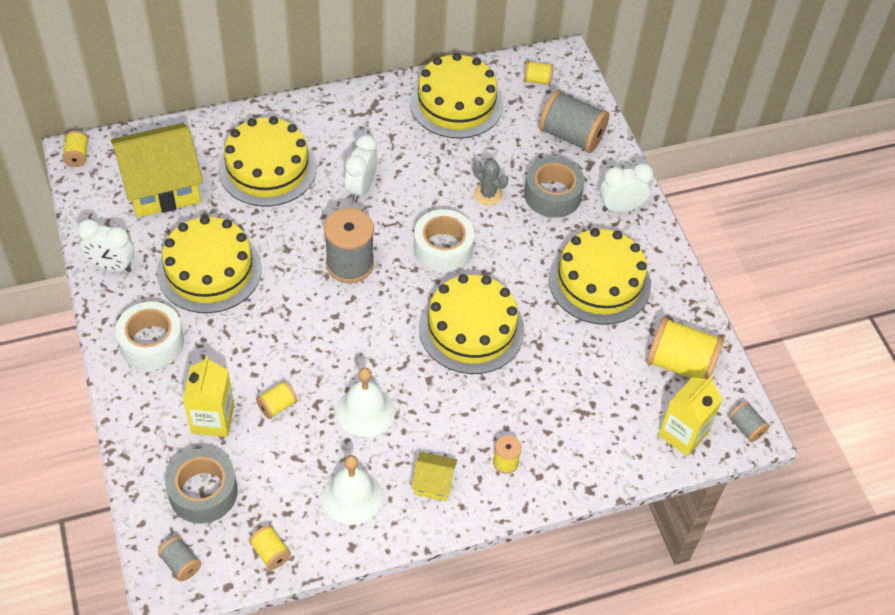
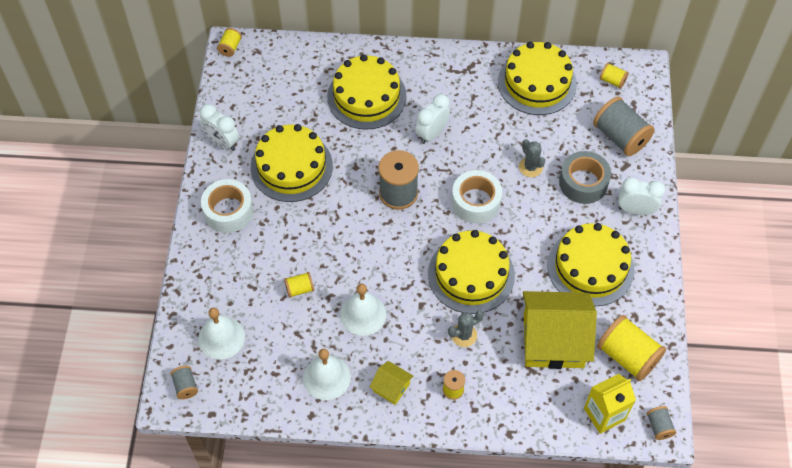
camera: 25 degrees right, 5 degrees up
(161, 186) = (282, 89): yellow house -> yellow house (553, 340)
(203, 492) = (221, 337): grey tape -> white bell
(212, 419) = (249, 284): yellow carton -> none
(271, 553) = (251, 400): yellow spool -> none
(492, 398) = (464, 335): none -> grey cactus

